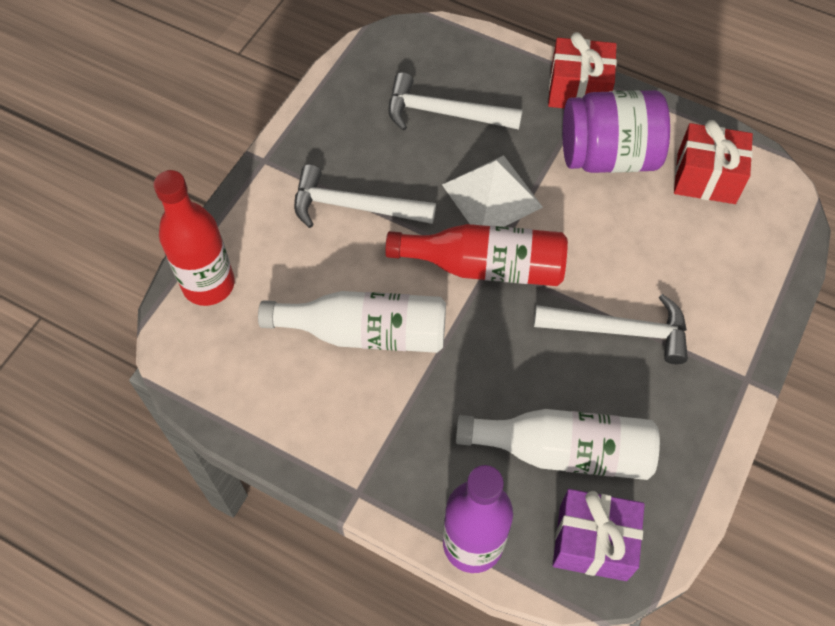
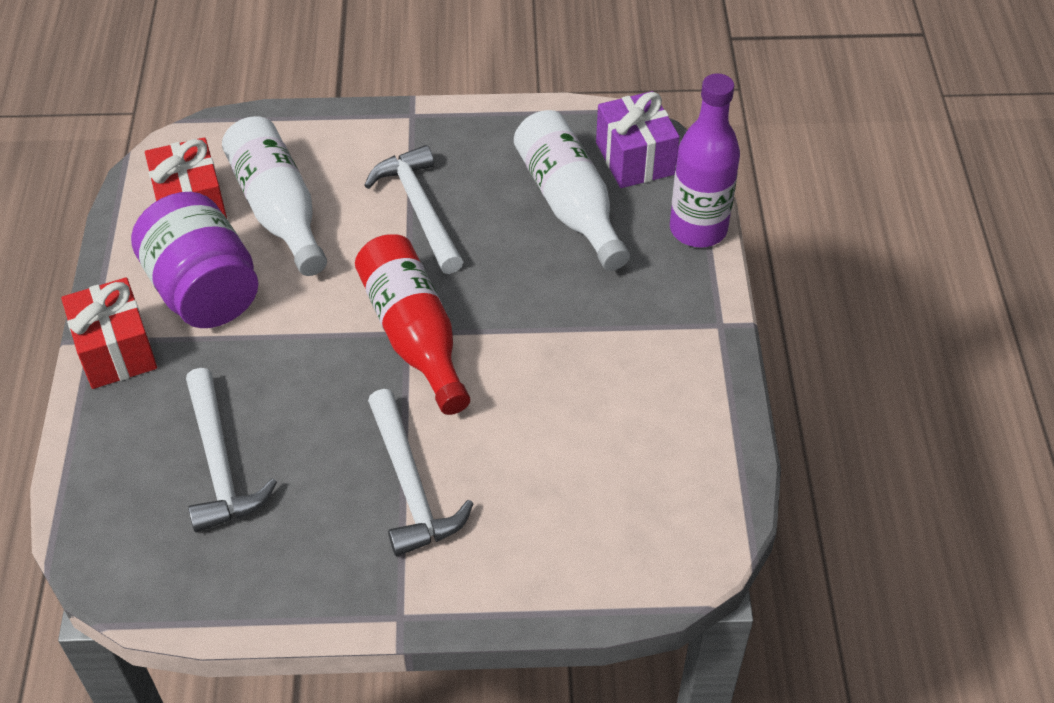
camera: 120 degrees left, 10 degrees down
(208, 284) = (605, 571): red bottle -> none
(366, 332) = (559, 397): white bottle -> white bottle (278, 209)
(492, 196) = (318, 367): white pyramid -> none

